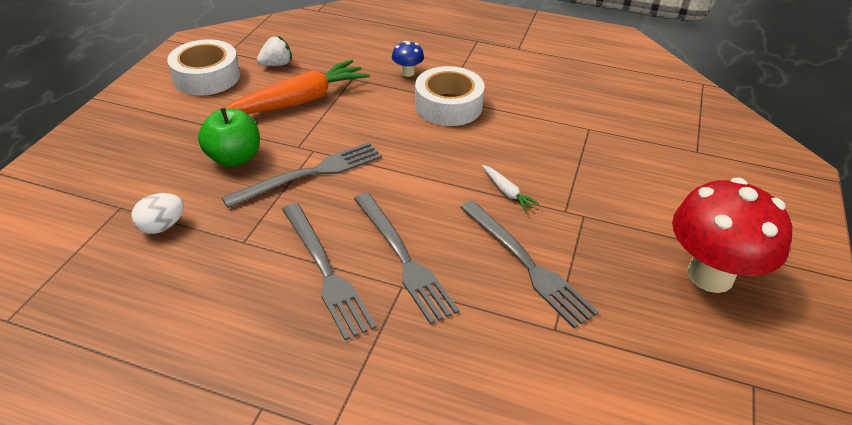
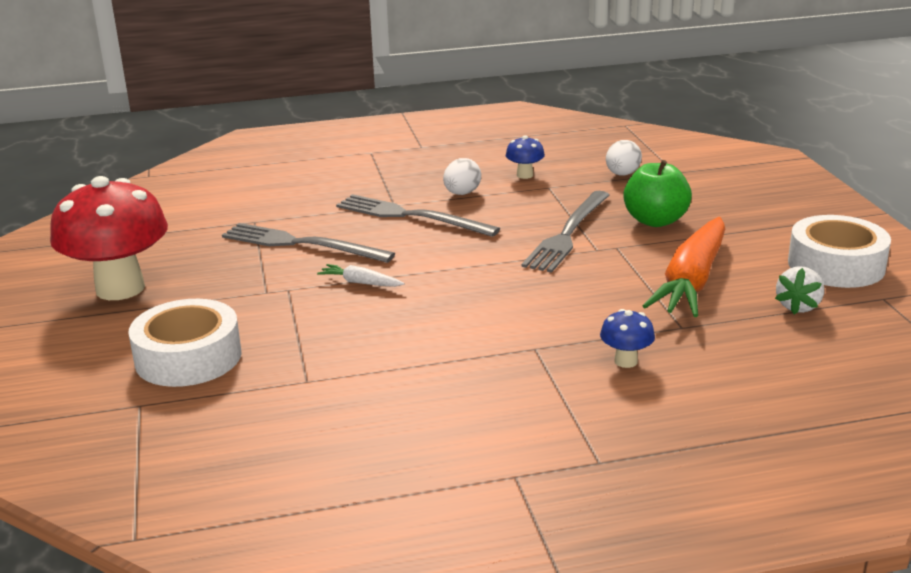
camera: 150 degrees right, 15 degrees down
(237, 272) = (525, 175): none -> blue mushroom
(325, 271) = (462, 193): grey fork -> white egg
(448, 106) = (516, 340): white tape -> white tape (188, 357)

